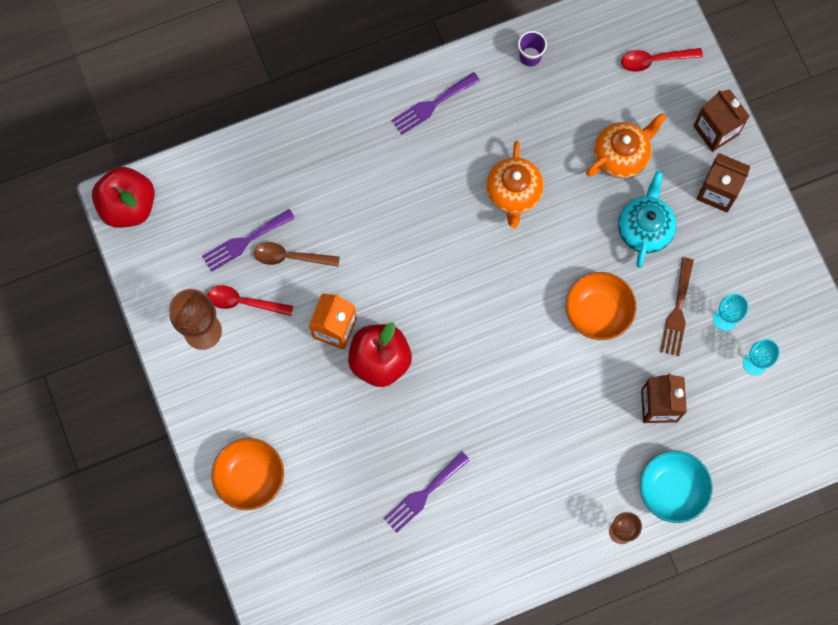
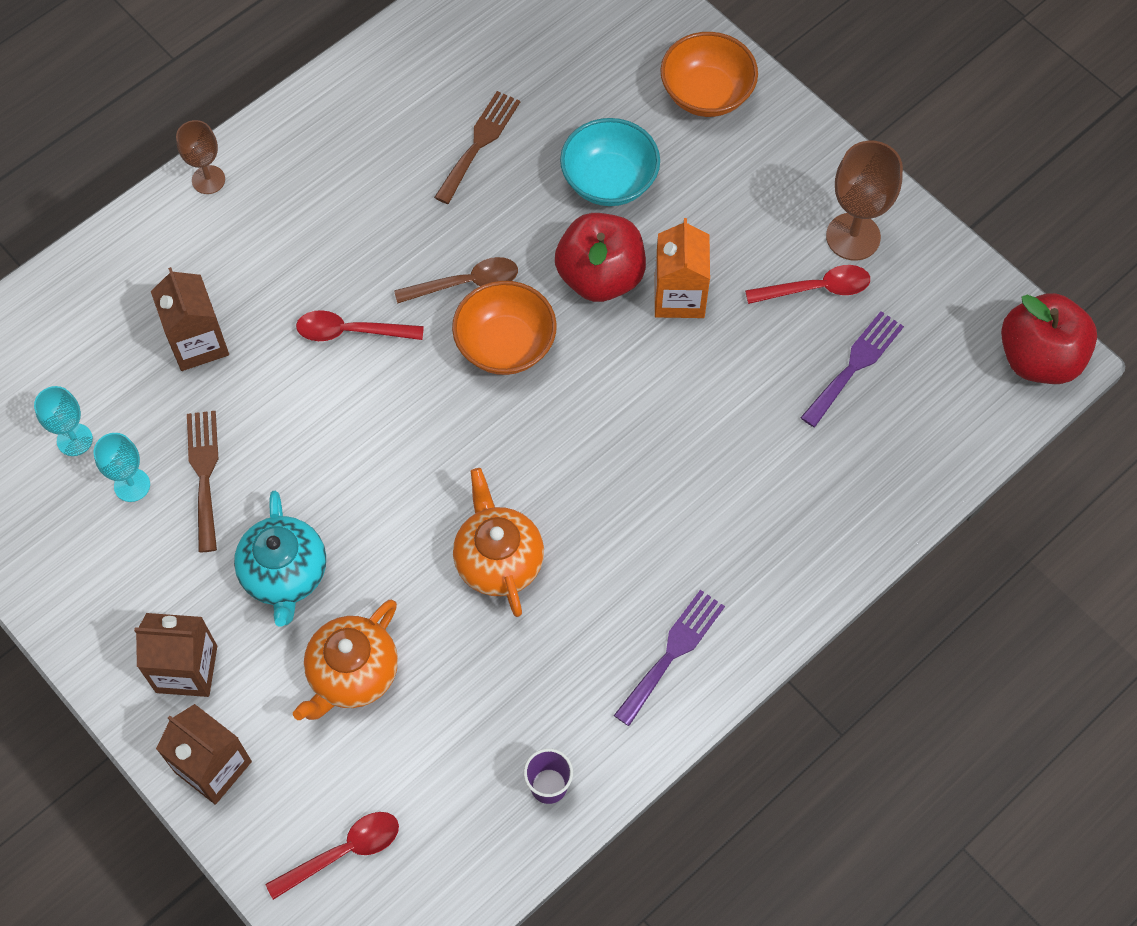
camera: 160 degrees right, 10 degrees down
(290, 257) = (782, 366): brown spoon -> brown spoon (466, 283)
(424, 494) = (479, 143): purple fork -> brown fork
(556, 378) = (351, 331): none -> red spoon
(598, 312) = (320, 435): orange bowl -> orange bowl (505, 345)
(671, 490) = (154, 247): turquoise bowl -> turquoise bowl (609, 181)

